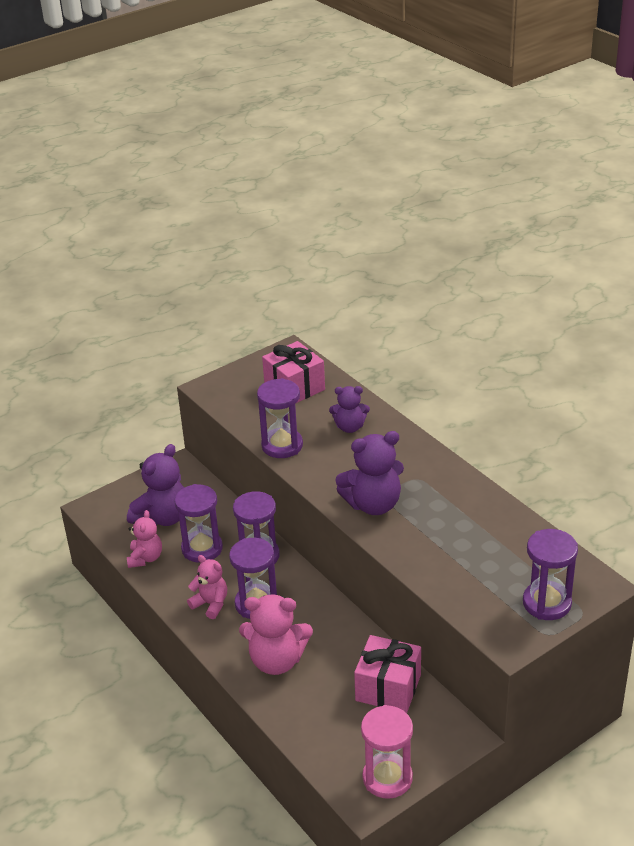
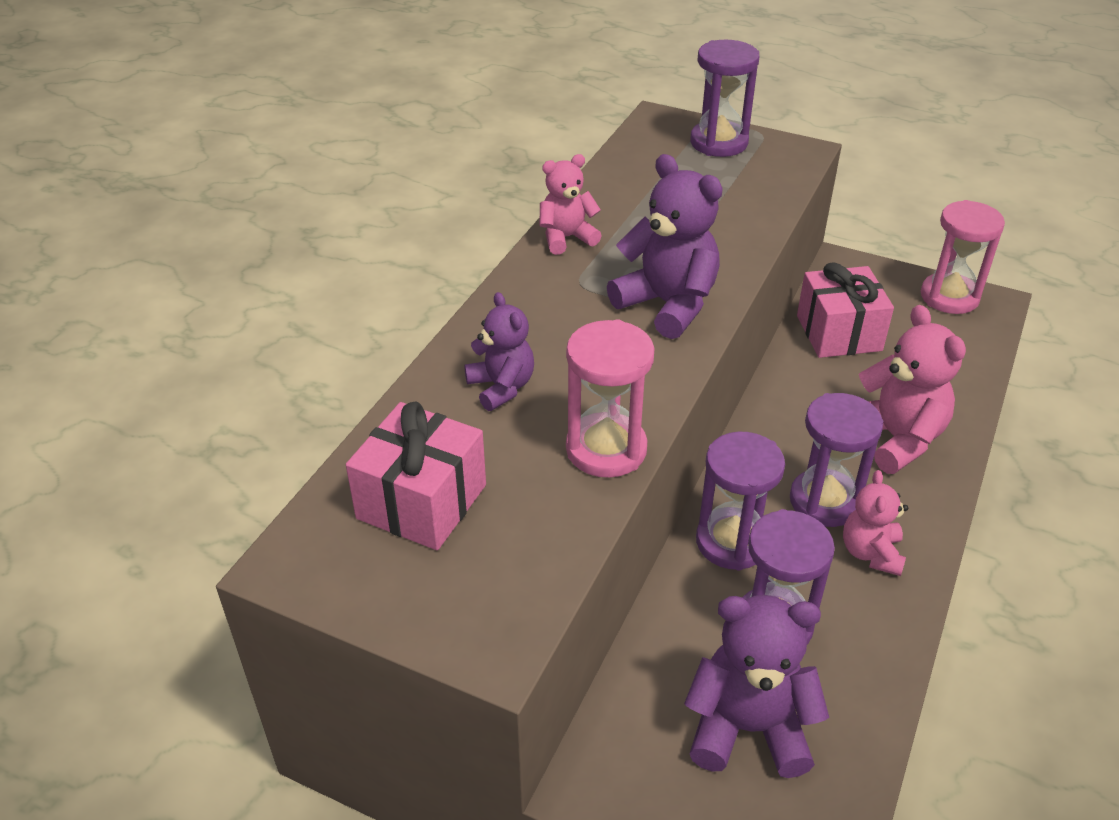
camera: 120 degrees left, 5 degrees up
(145, 558) = (858, 696): pink teddy bear -> pink teddy bear (566, 238)
(282, 445) = (606, 449): purple hourglass -> pink hourglass

